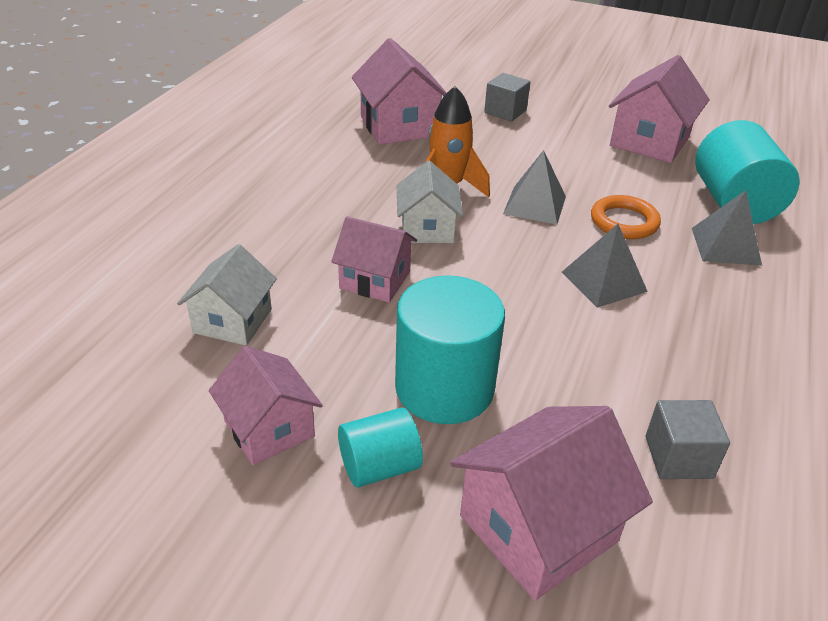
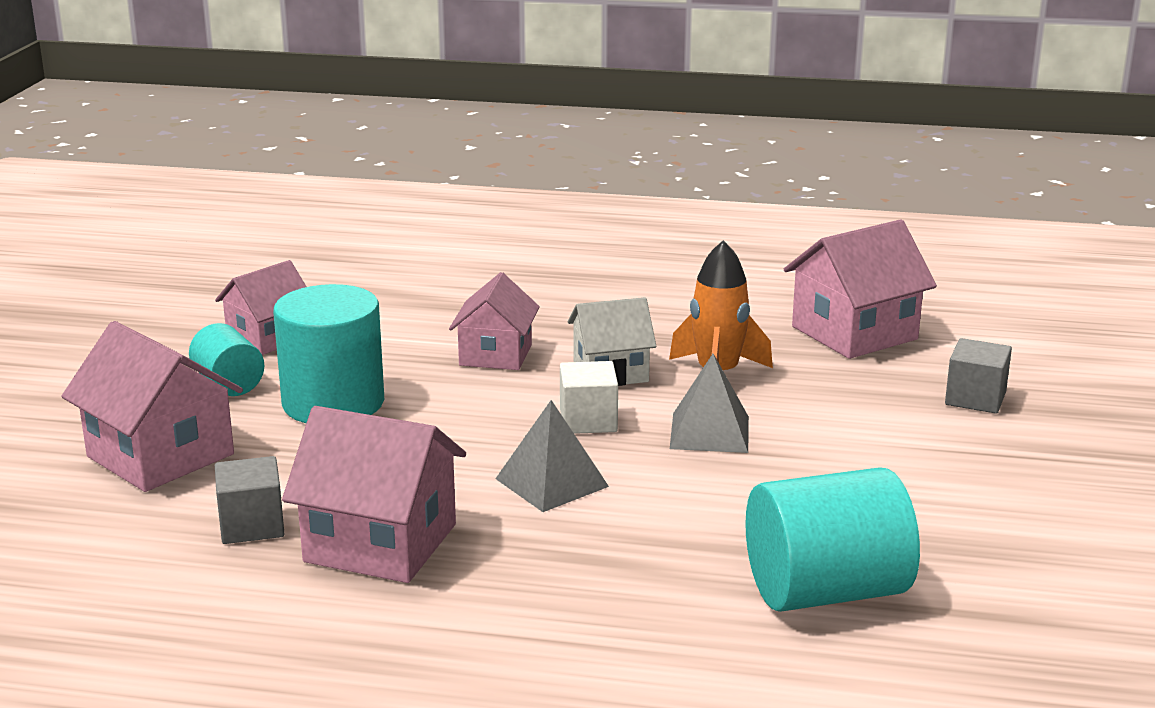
camera: 80 degrees right, 15 degrees down
(233, 321) = (405, 303): white house -> none
(508, 251) = (588, 421): none -> white cube
(624, 222) = (706, 496): orange ring -> none
(649, 142) = (985, 519): pink house -> pink house (381, 543)
(725, 246) = (687, 577): grey pyramid -> none

